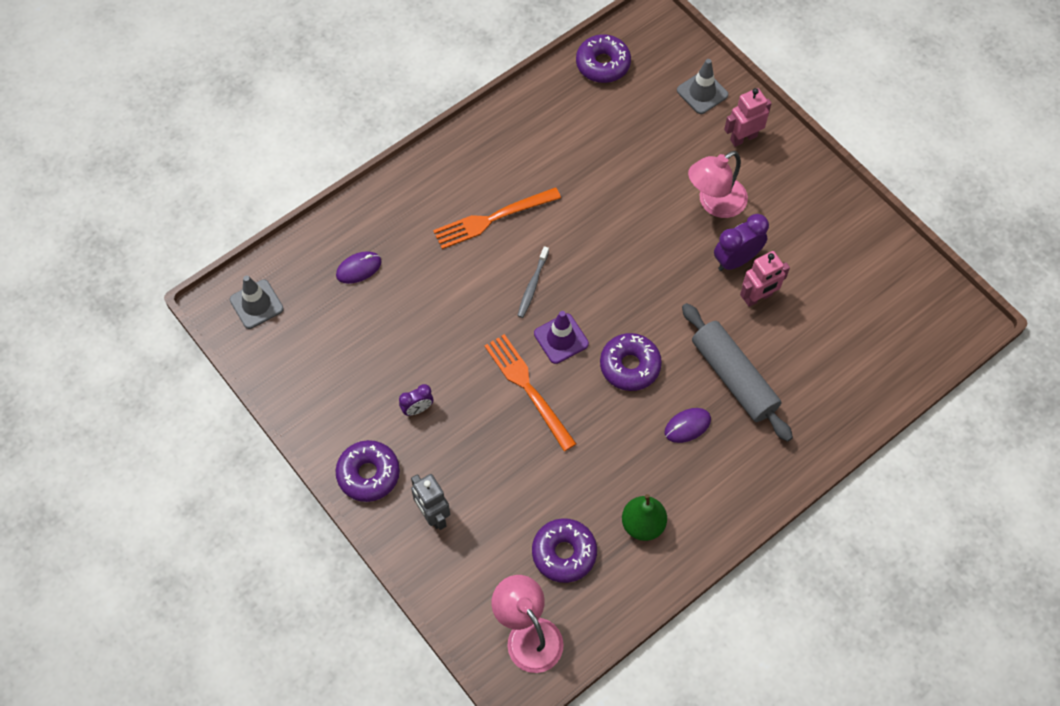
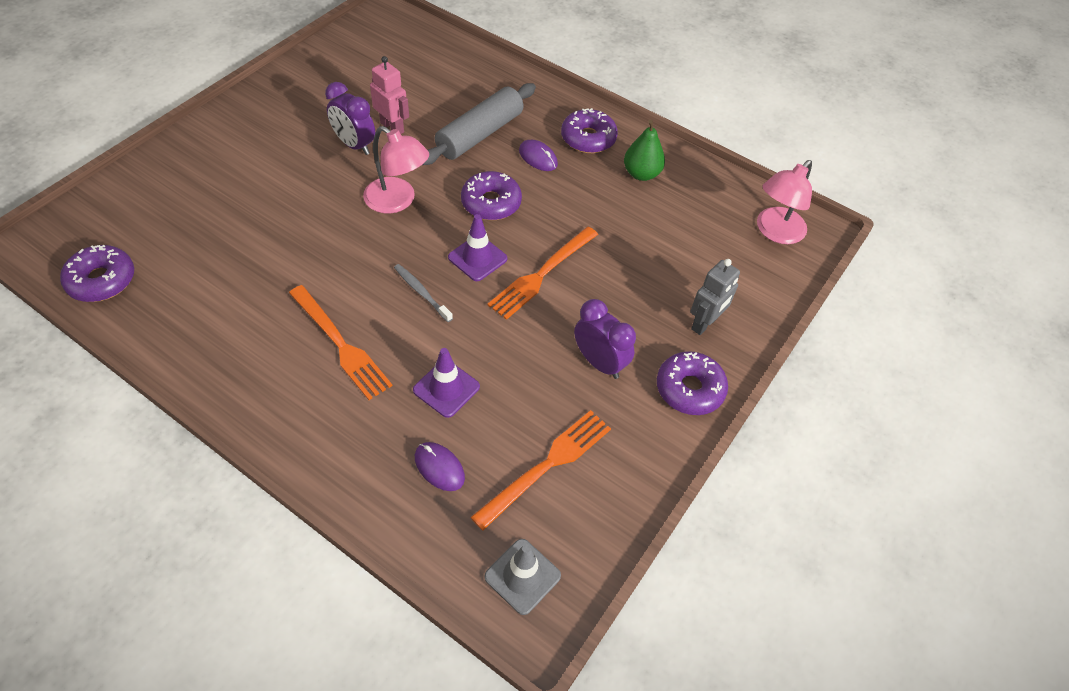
camera: 110 degrees left, 10 degrees down
(335, 342) = (547, 465): none -> orange fork
(417, 409) = (599, 362): purple clock -> purple clock, size x1.67
(427, 286) = (446, 388): none -> purple traffic cone
(532, 286) = (421, 292): grey toothbrush -> grey toothbrush turned 135 degrees counterclockwise
(564, 553) = (692, 220): purple donut -> purple donut (588, 138)
(702, 92) = (145, 191): grey traffic cone -> none
(714, 203) = (290, 166): pink lamp -> pink lamp (397, 201)
(743, 138) = (205, 154): pink robot -> none

